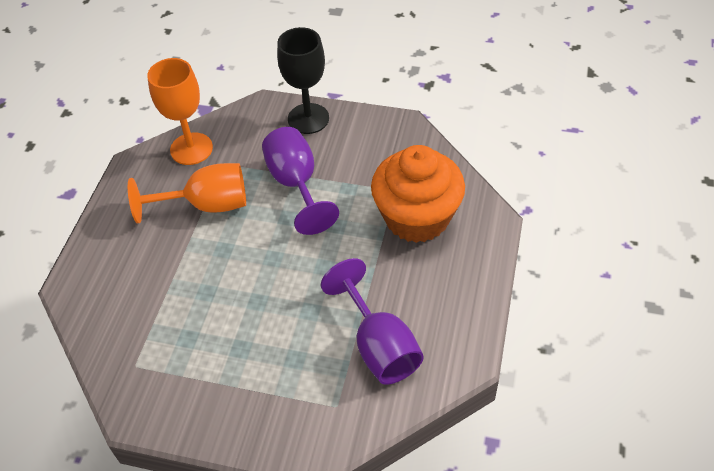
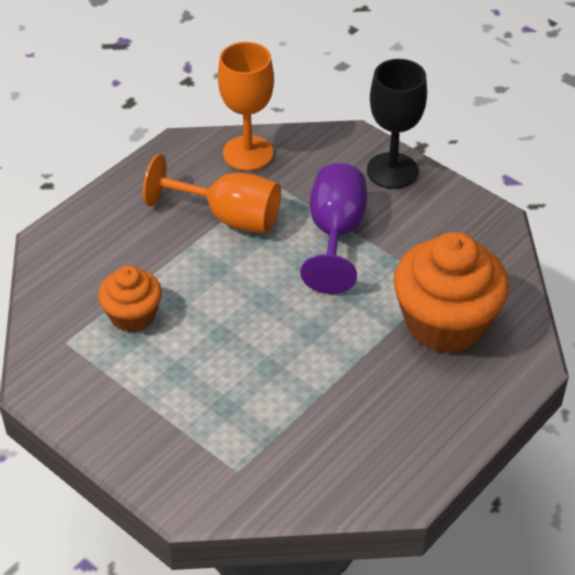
camera: 25 degrees right, 5 degrees down
(177, 318) = (132, 315): none -> orange cupcake
(379, 346) = (319, 434): purple goblet -> none

